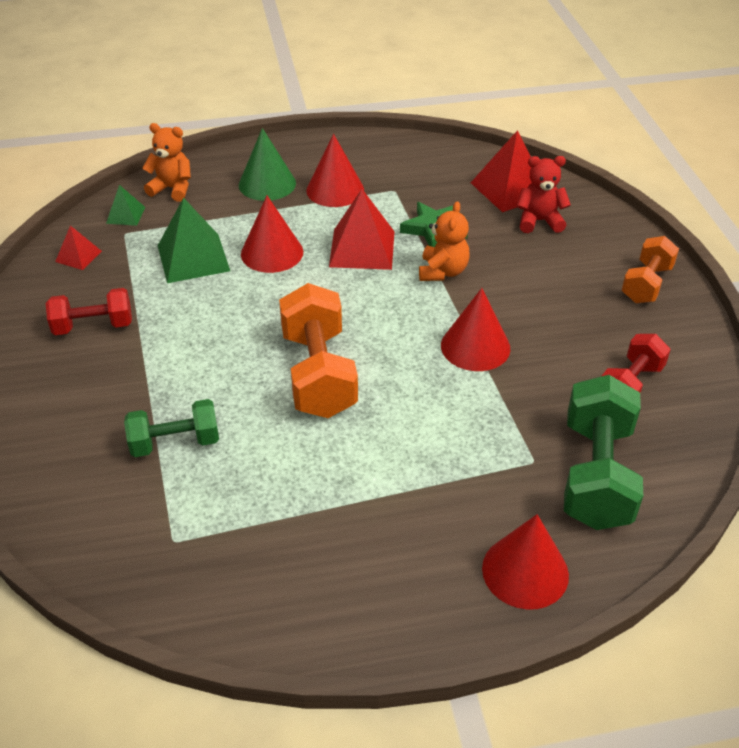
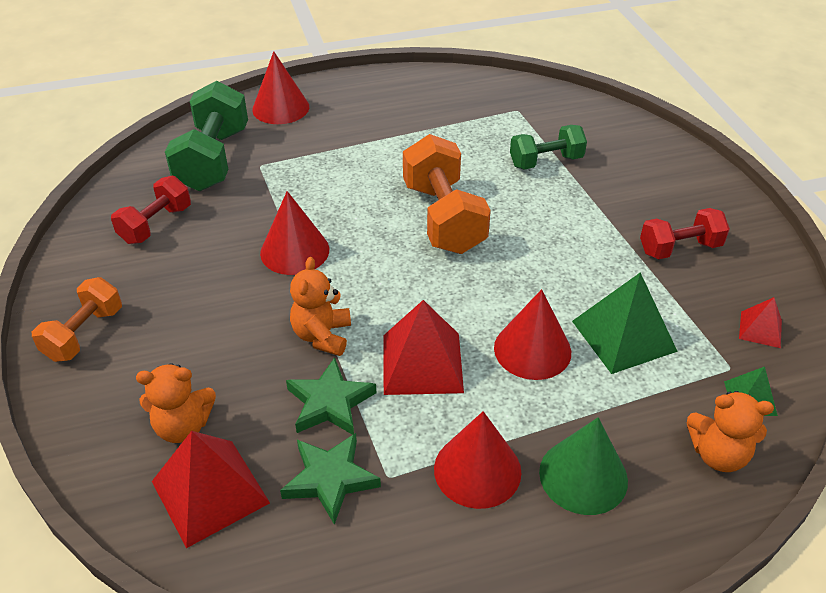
camera: 175 degrees right, 0 degrees up
(432, 190) = (330, 479): none -> green star
(539, 221) = (183, 426): red teddy bear -> orange teddy bear

